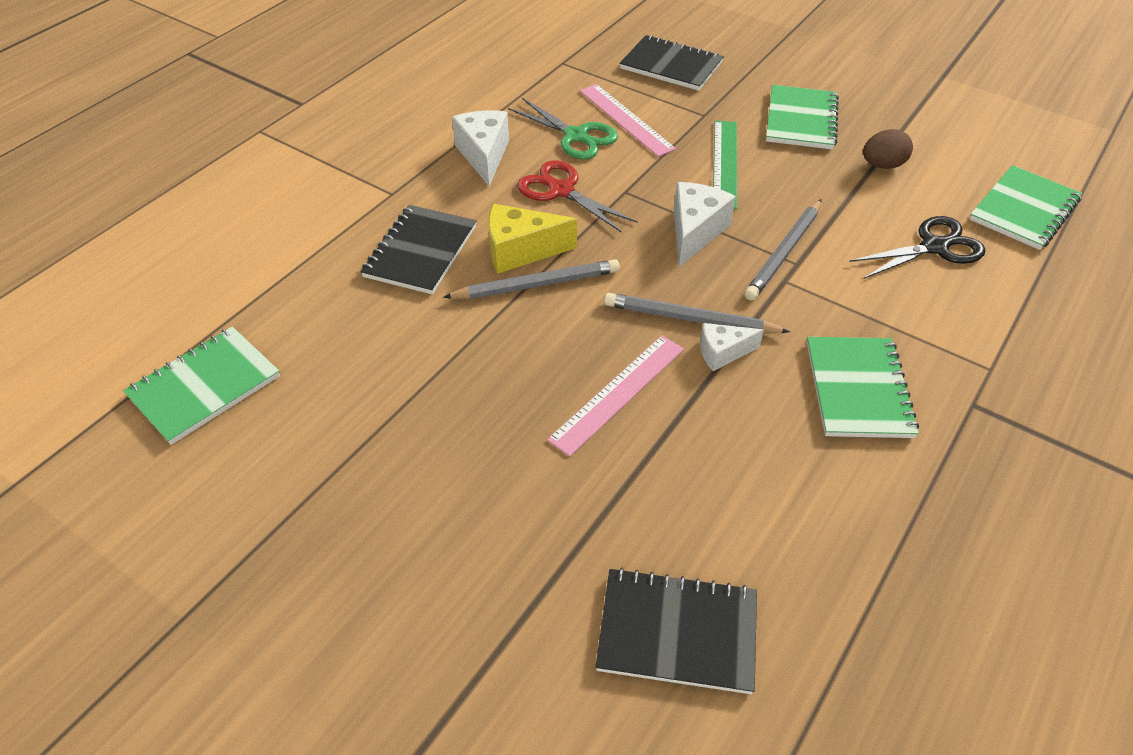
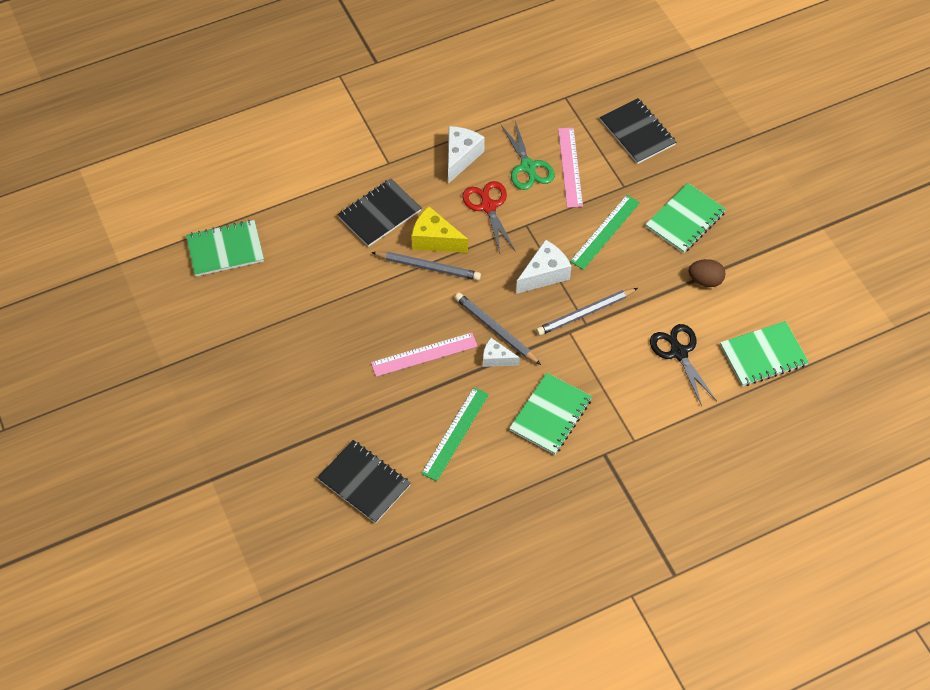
camera: 30 degrees right, 10 degrees up
(754, 479) = (455, 433): none -> green ruler
(934, 247) = (679, 353): black scissors -> black scissors turned 120 degrees counterclockwise

